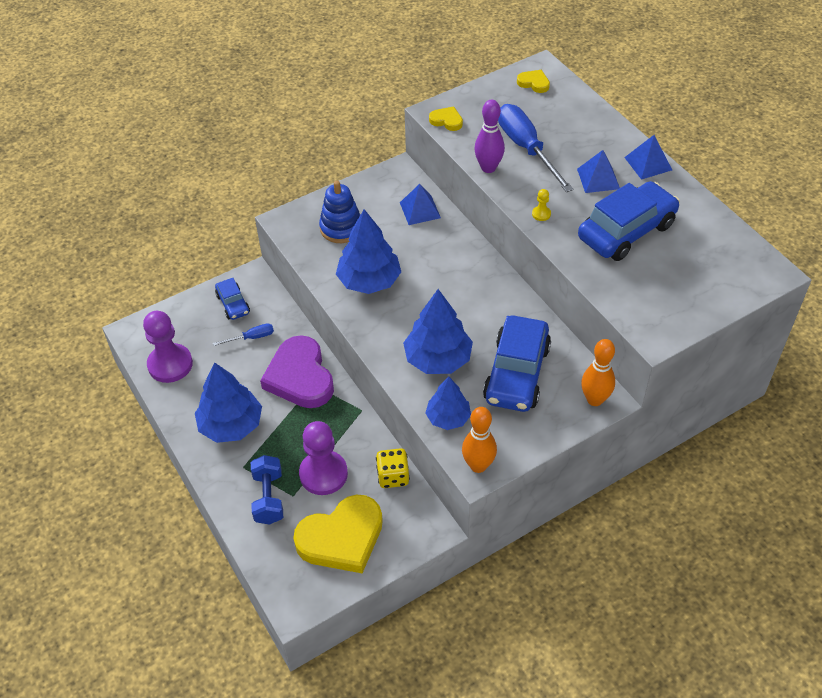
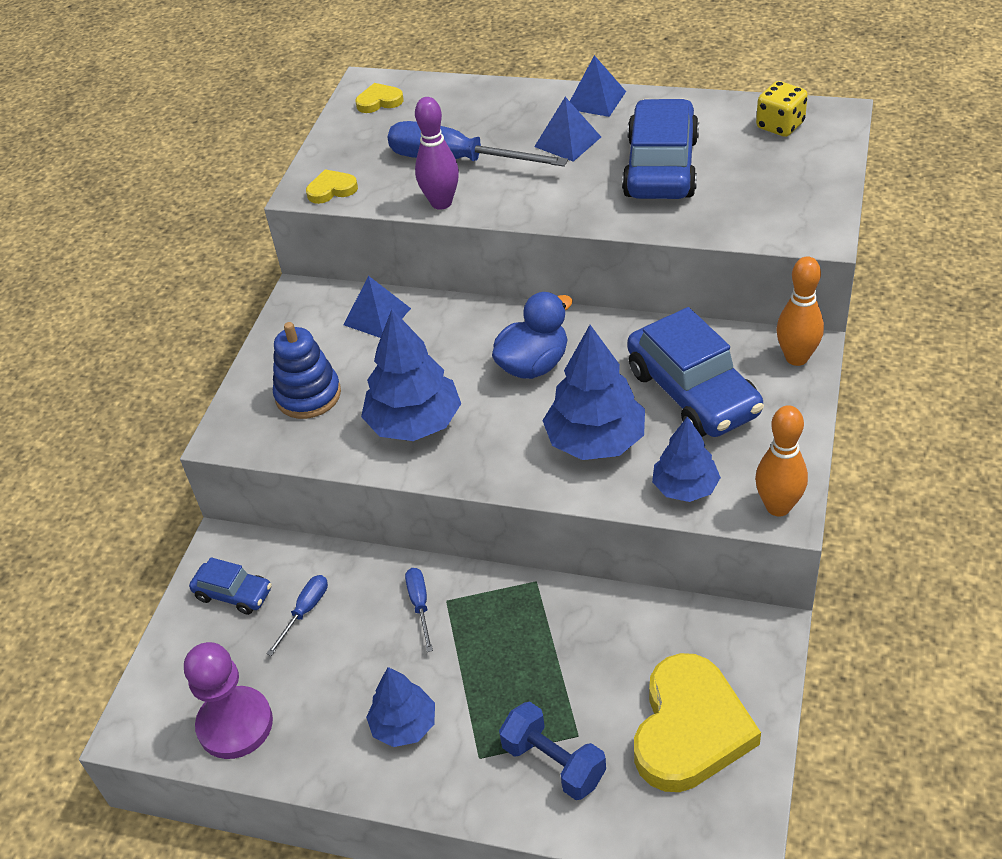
camera: 40 degrees left, 5 degrees down
(231, 425) = (404, 725): blue tree -> blue tree, size x0.63
(300, 377) = (420, 605): purple heart -> blue screwdriver
(323, 474) = (581, 682): purple pawn -> none
(393, 476) = (658, 618): yellow dice -> yellow dice (780, 126)
(459, 295) = (533, 365): none -> blue duck
(541, 214) = (557, 207): yellow pawn -> none

